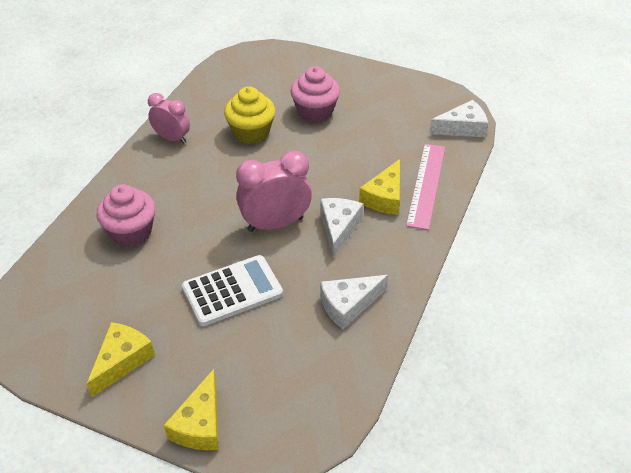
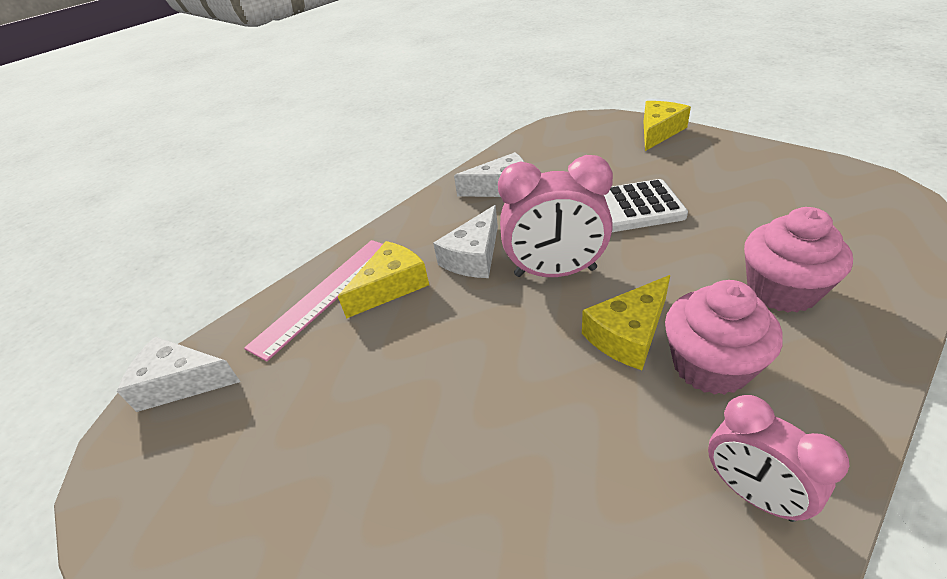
camera: 155 degrees left, 5 degrees down
(122, 361) = (744, 168): yellow cheese -> yellow cheese (628, 334)
(251, 132) = (557, 465): yellow cupcake -> none
(315, 112) = (396, 497): pink cupcake -> pink cupcake (710, 366)

